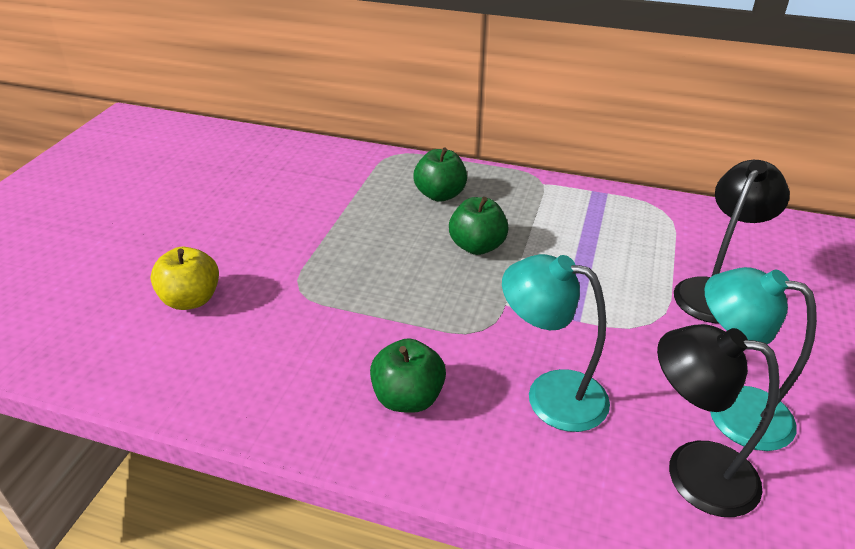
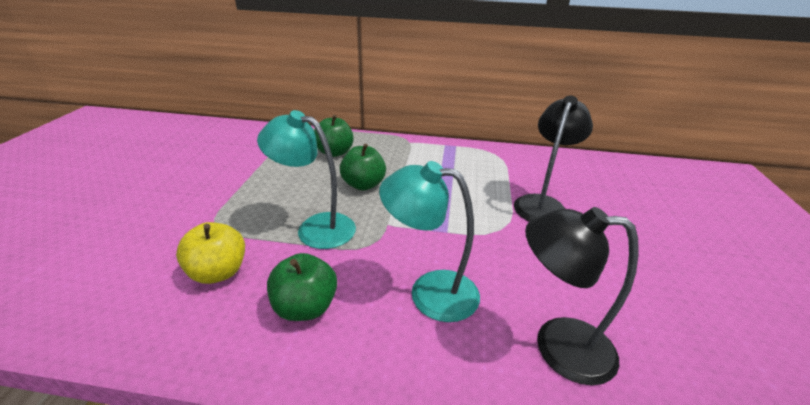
camera: 10 degrees left, 5 degrees down
(191, 299) = (114, 241): yellow apple -> yellow apple (218, 272)
(731, 410) = (576, 290): turquoise lamp -> turquoise lamp (315, 227)

